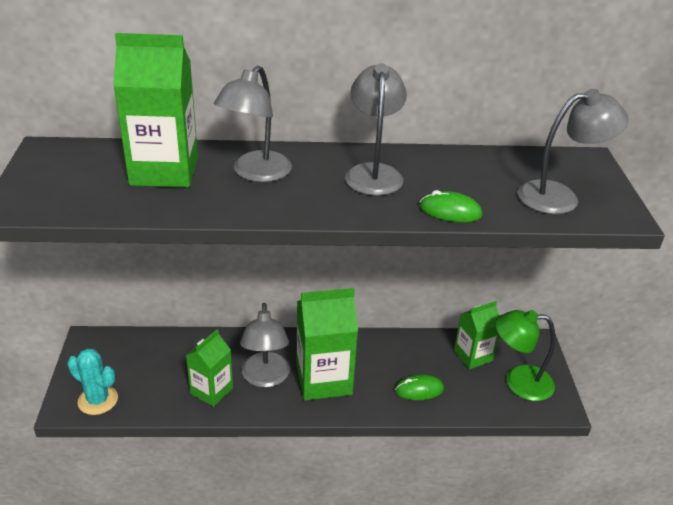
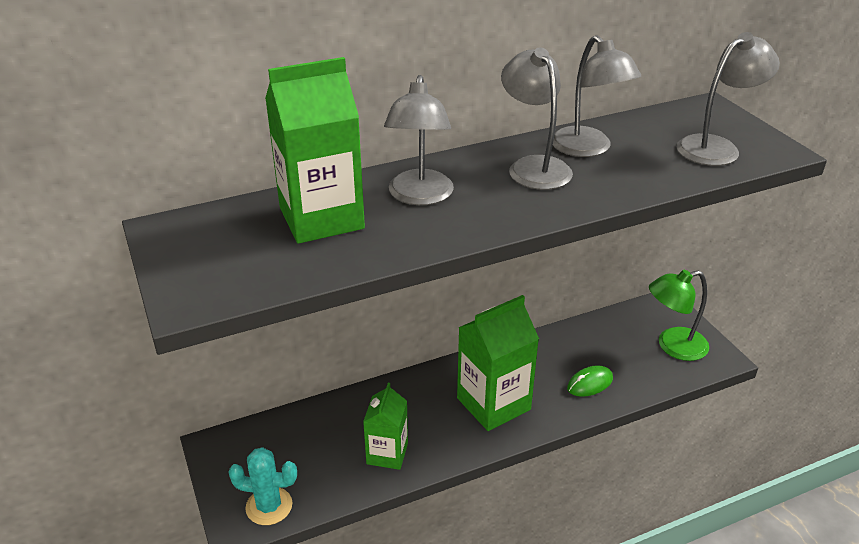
camera: 20 degrees left, 0 degrees up
(265, 378) = (434, 422): grey lamp -> grey lamp (588, 149)
(450, 211) = (636, 185): green mouse -> none
(473, 356) = (617, 335): green carton -> none

